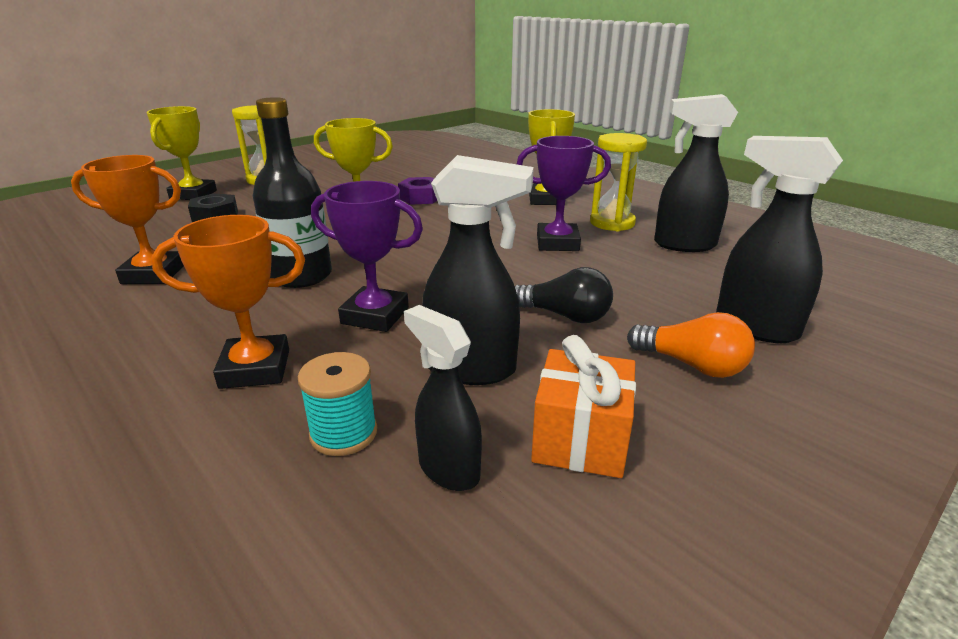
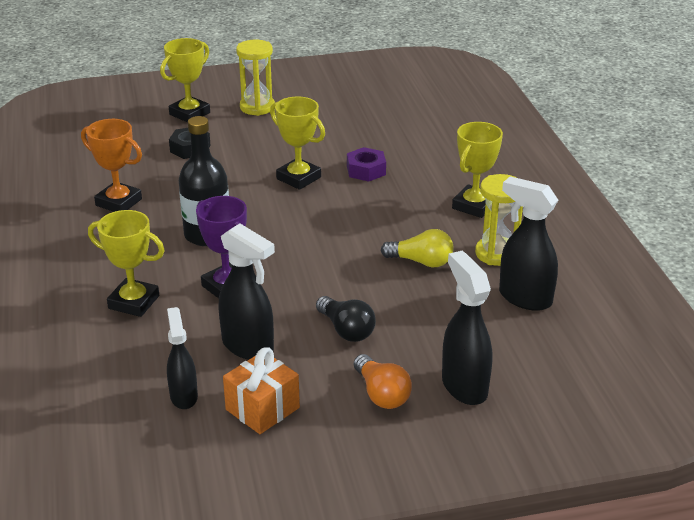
camera: 30 degrees right, 5 degrees up
(255, 369) = (134, 302): orange trophy -> yellow trophy
(343, 433) = (150, 358): turquoise spool -> none
(557, 243) = (421, 262): purple trophy -> yellow light bulb

